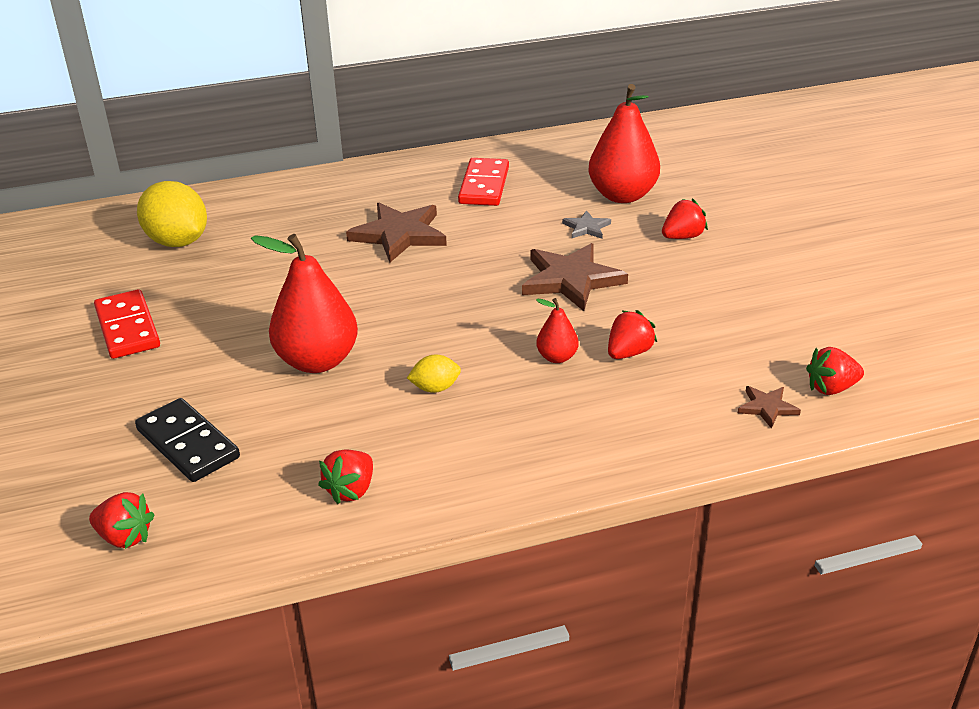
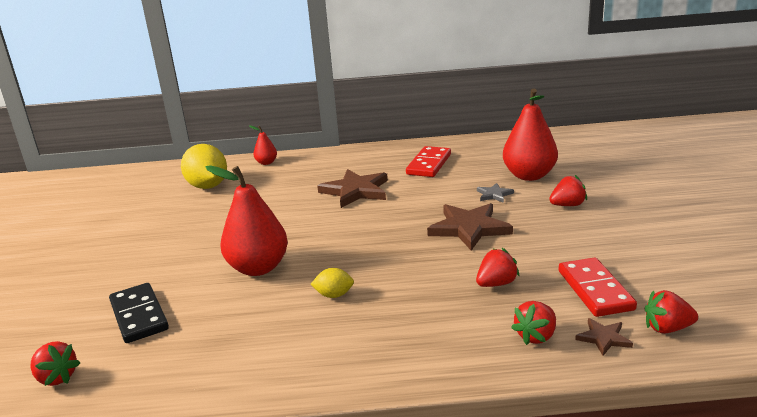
camera: 15 degrees right, 10 degrees down
(127, 328) = (145, 235): red domino -> red domino (595, 290)
(351, 490) = (235, 364): red strawberry -> red strawberry (536, 336)
(557, 357) = (437, 282): red pear -> red pear (266, 163)

